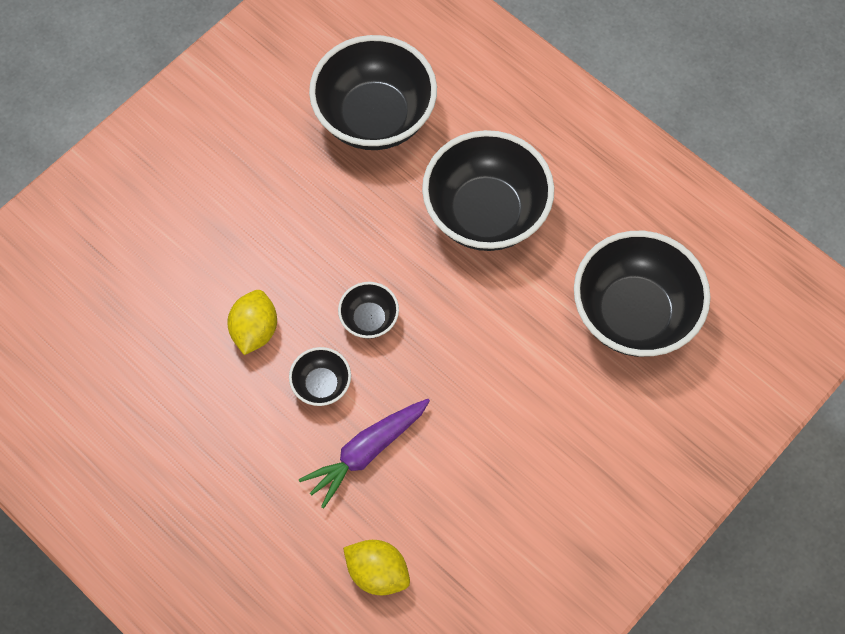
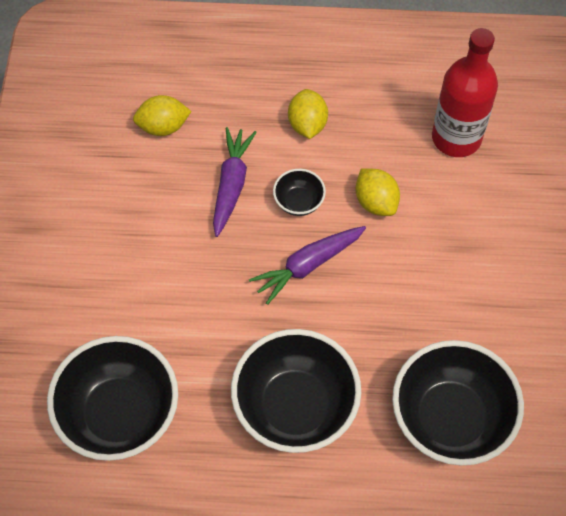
camera: 140 degrees right, 5 degrees down
(121, 334) = (456, 138): none -> red bottle
(239, 459) = (307, 125): none -> yellow lemon
(369, 319) = (308, 266): black bowl -> purple carrot

